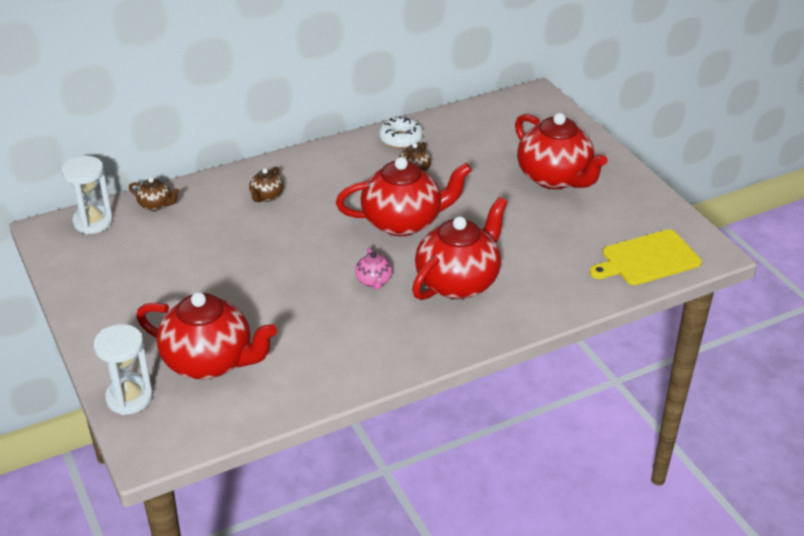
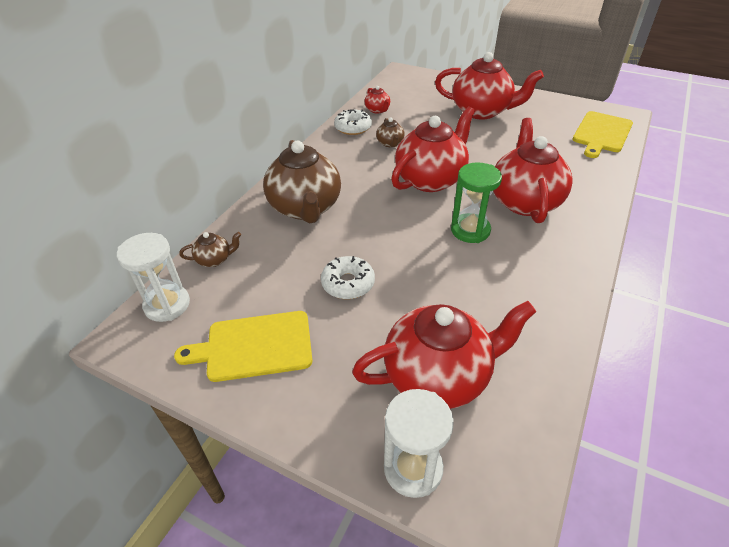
camera: 35 degrees left, 5 degrees up
(117, 279) = (254, 346): none -> yellow cutting board
(226, 271) = (348, 283): none -> white donut
(266, 196) = (305, 208): brown teapot -> brown teapot, size x2.29
(373, 281) = (470, 230): pink teapot -> green hourglass
(449, 130) = (377, 110): none -> red teapot

